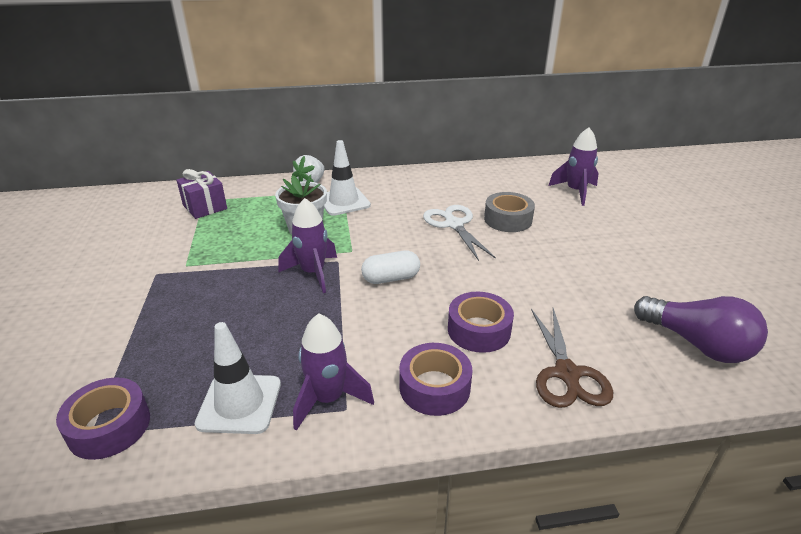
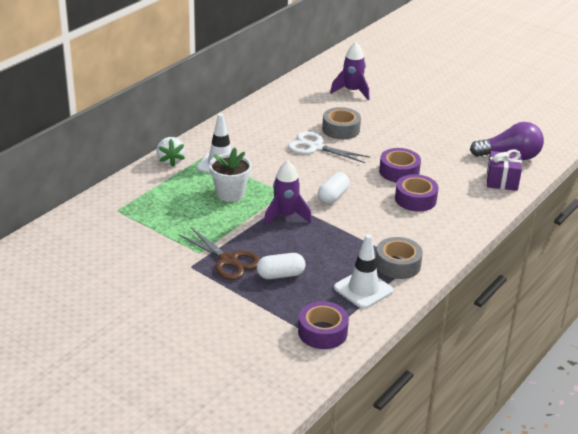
camera: 45 degrees left, 0 degrees up
(200, 329) = (280, 275): none -> white capsule
(205, 207) = (129, 214): purple gift -> purple gift (502, 181)
(328, 399) = (398, 264): purple rocket -> grey tape
(434, 387) = (433, 234): purple tape -> purple tape (399, 171)
(567, 374) = (477, 198): brown scissors -> brown scissors (229, 260)

